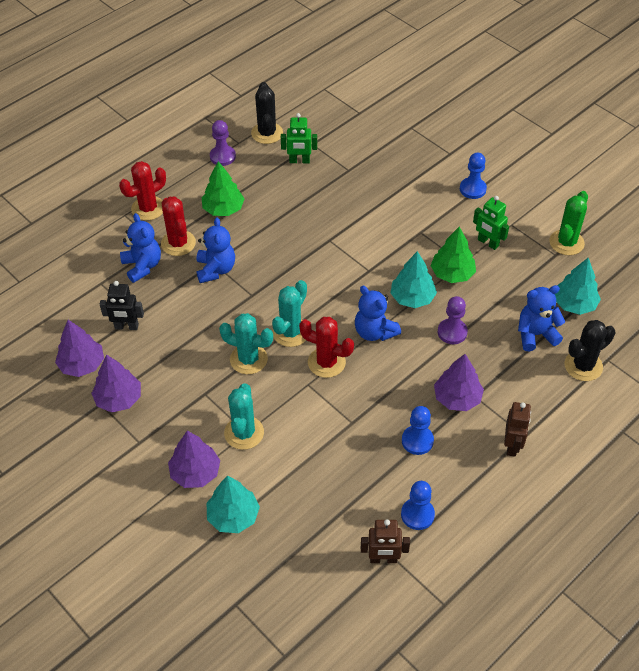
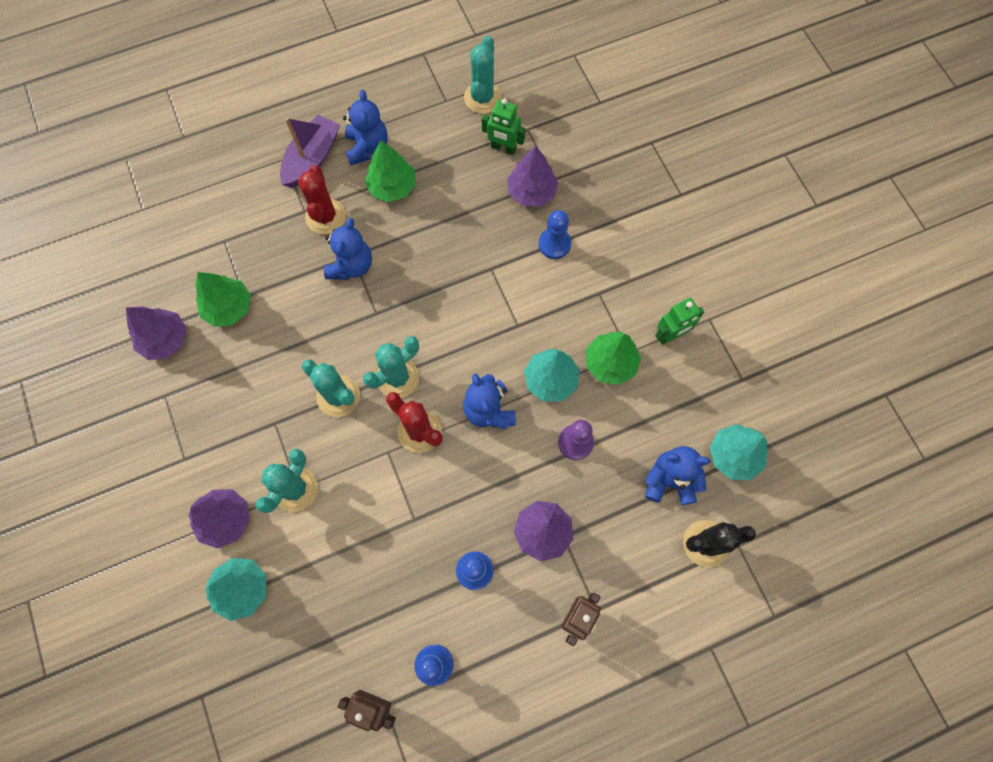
camera: 20 degrees right, 20 degrees up
(119, 399) = (185, 397): purple tree -> purple tree (531, 192)
(126, 327) = (228, 307): black robot -> green tree
(142, 266) = (276, 234): blue teddy bear -> blue teddy bear (367, 147)
(148, 208) = (312, 159): red cactus -> purple boat
(222, 156) = (420, 114): purple pawn -> none
(267, 133) = (483, 98): black cactus -> turquoise cactus
(472, 189) = (686, 254): blue pawn -> blue pawn (554, 244)
(488, 243) = (670, 335): green robot -> green robot turned 90 degrees counterclockwise
(566, 242) = (763, 367): green cactus -> none

